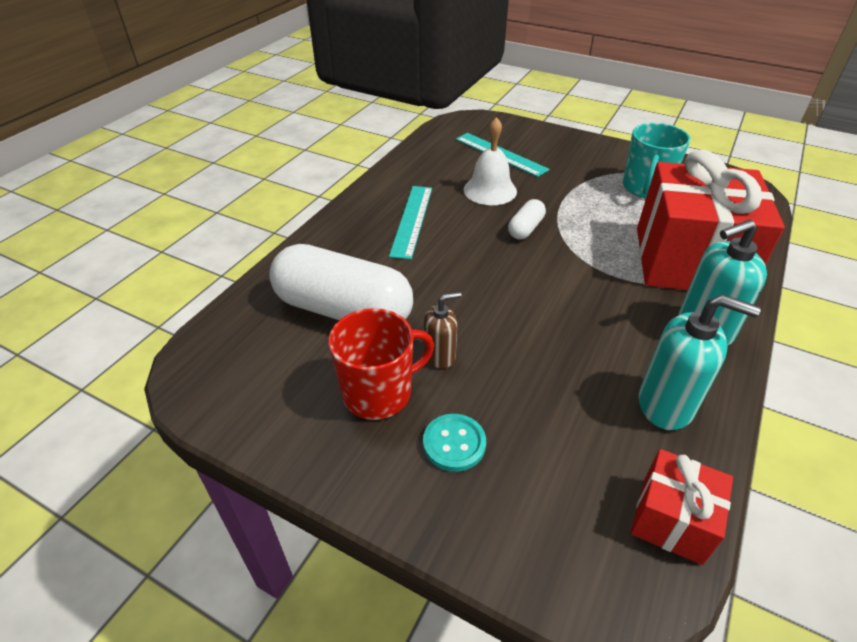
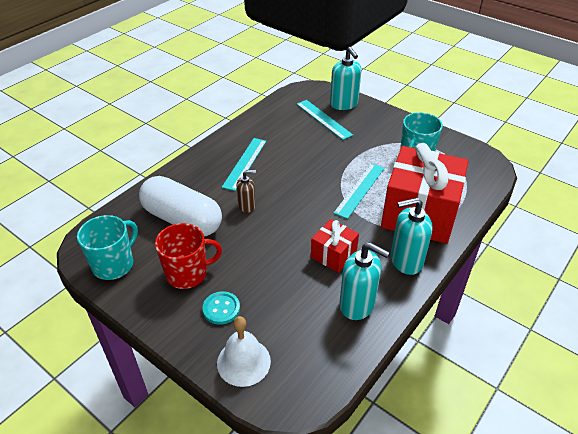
camera: 10 degrees right, 0 degrees up
(250, 395) = (114, 264): none -> turquoise mug
(440, 355) = (231, 256): brown soap dispenser -> brown soap dispenser (247, 206)
(490, 190) = (305, 146): white bell -> white bell (243, 362)
(520, 134) = (344, 104): none -> turquoise soap dispenser
(525, 228) = (318, 178): white capsule -> none
(591, 238) = (359, 190): none -> turquoise ruler
(672, 519) = (329, 368): red gift -> red gift (333, 255)

